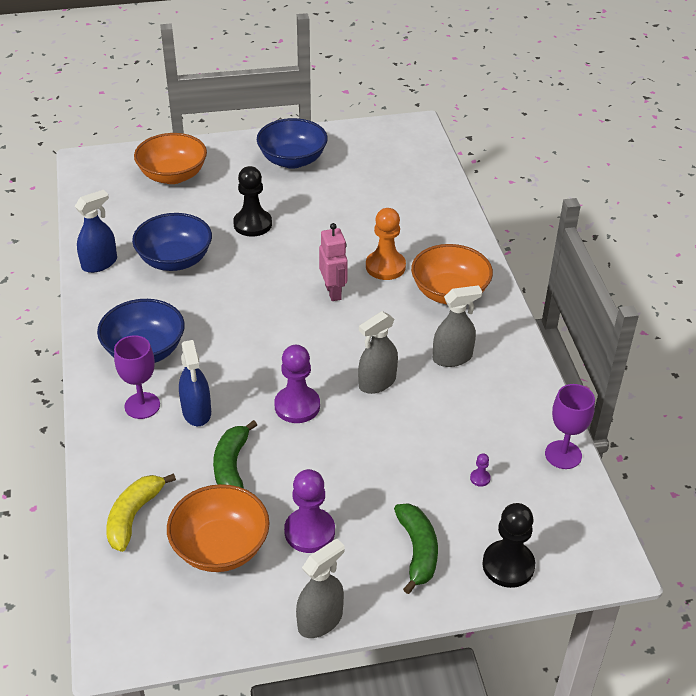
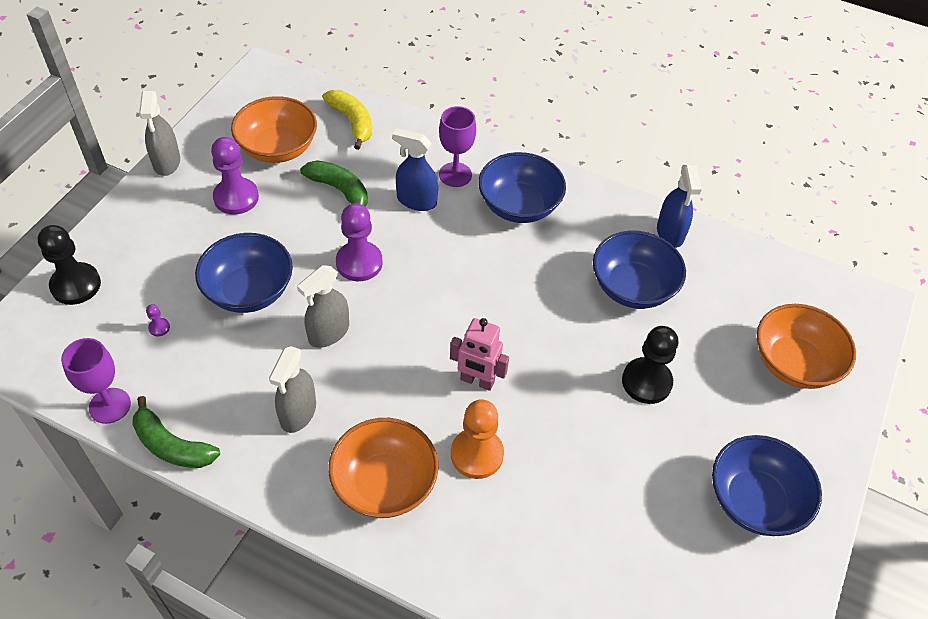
camera: 125 degrees right, 10 degrees up
(377, 382) = (328, 333): grey spray bottle -> grey spray bottle turned 135 degrees counterclockwise
(391, 451) = (249, 291): none -> blue bowl
(417, 551) = (150, 243): green banana -> green banana (172, 445)

